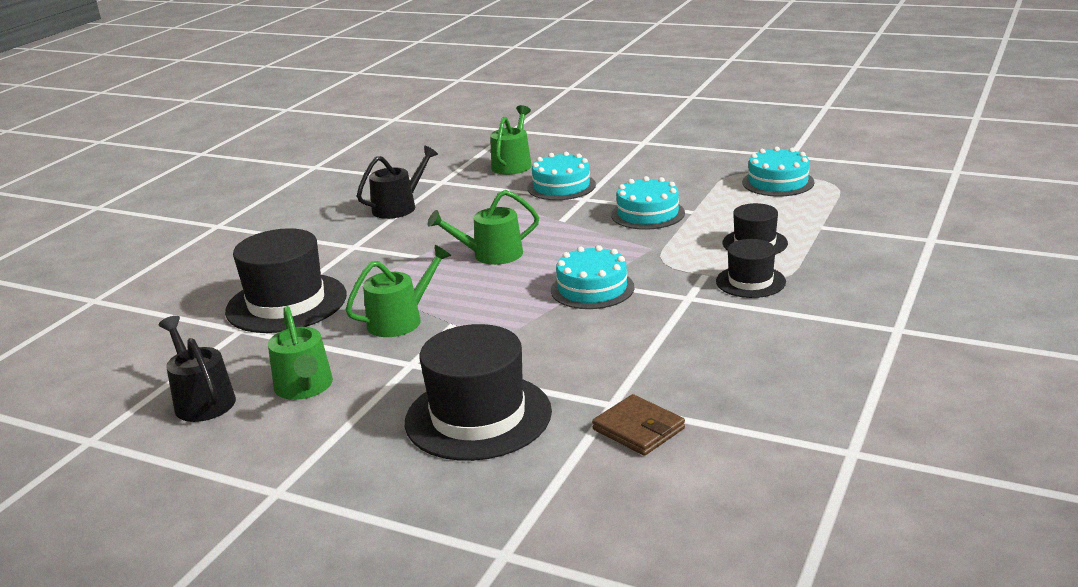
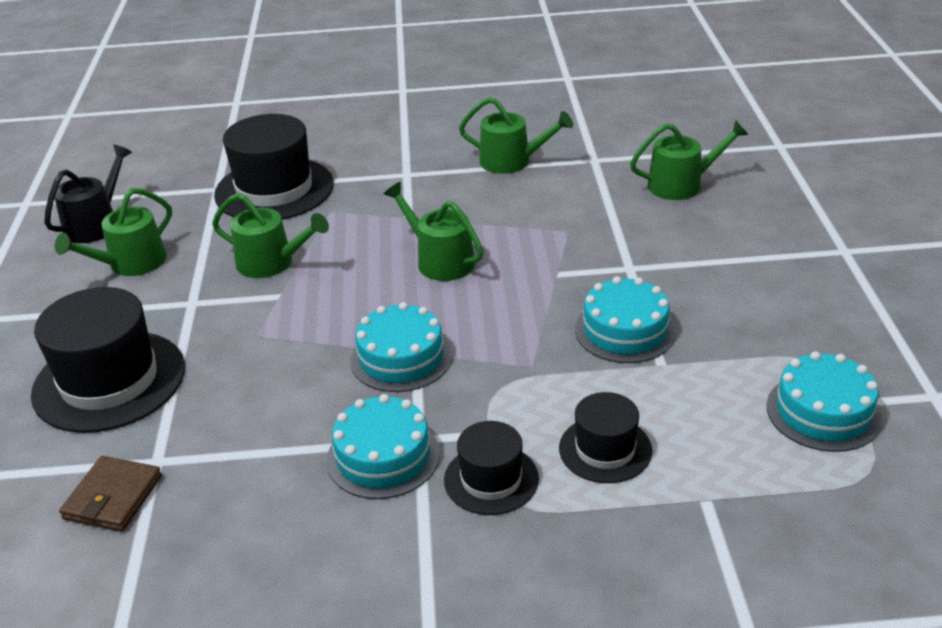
camera: 60 degrees right, 10 degrees up
(398, 207) = (511, 161): black watering can -> green watering can
(561, 186) = (649, 240): turquoise cake -> turquoise cake (383, 456)

